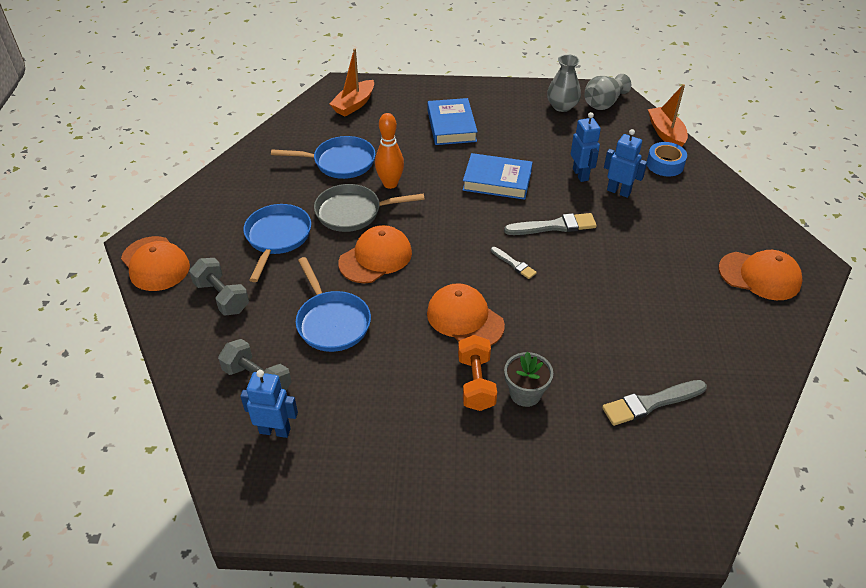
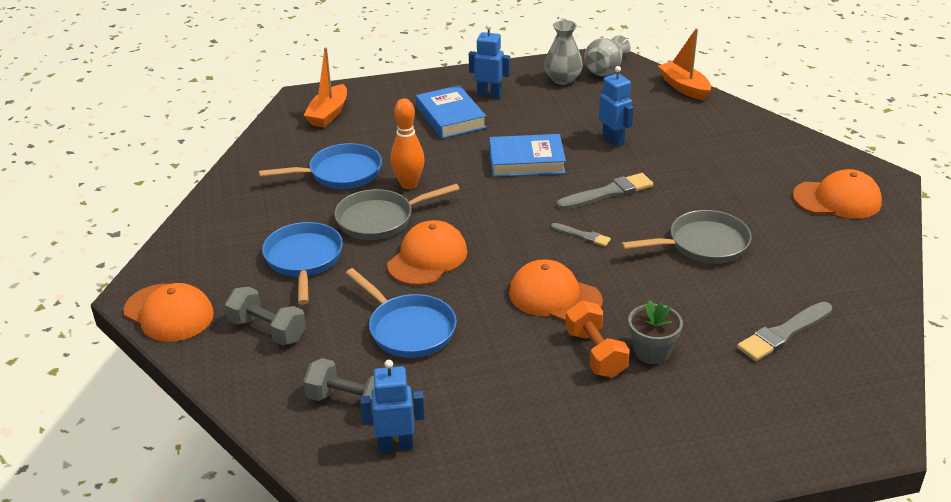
camera: 15 degrees left, 10 degrees down
(616, 296) = (703, 244): none -> grey pan
(618, 191) = (660, 149): blue robot -> blue robot (489, 95)
(665, 164) = (696, 116): blue tape -> none

